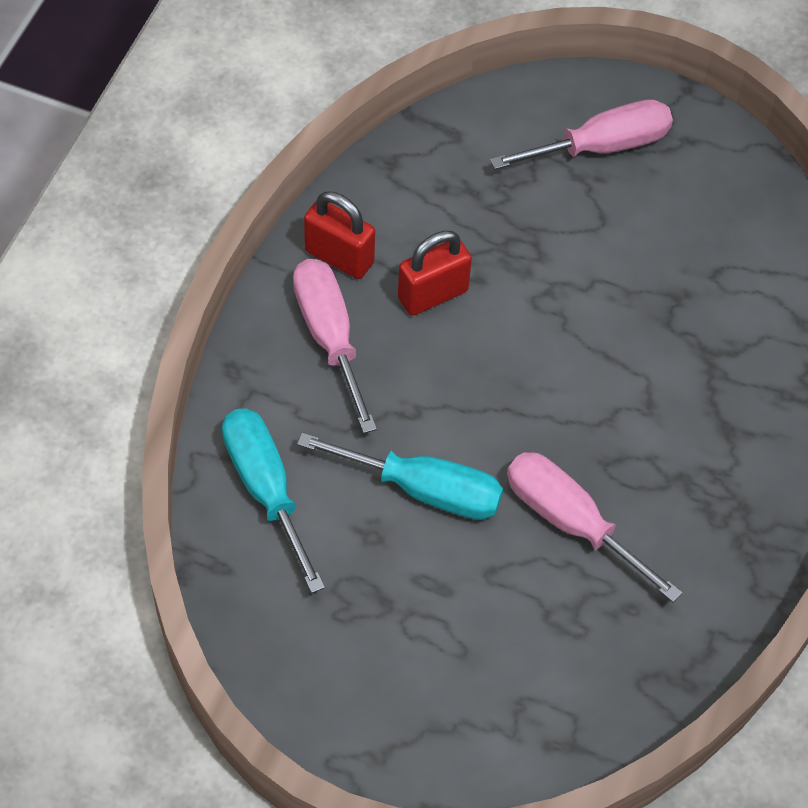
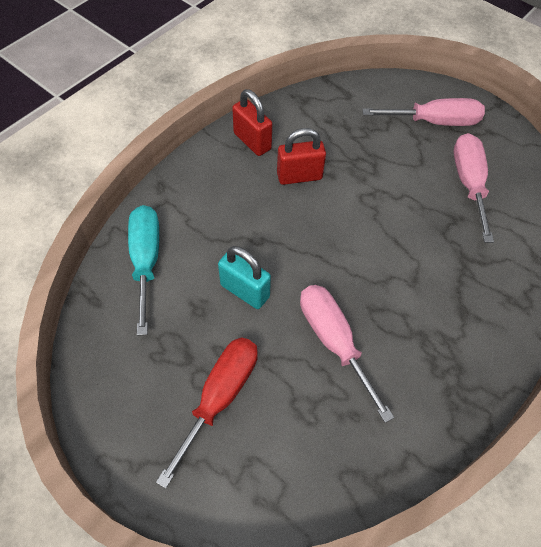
camera: 20 degrees right, 0 degrees up
(329, 337) = (226, 183): pink screwdriver -> pink screwdriver (469, 183)
(424, 490) = (245, 291): turquoise screwdriver -> turquoise padlock
(451, 639) = (220, 397): none -> red screwdriver

